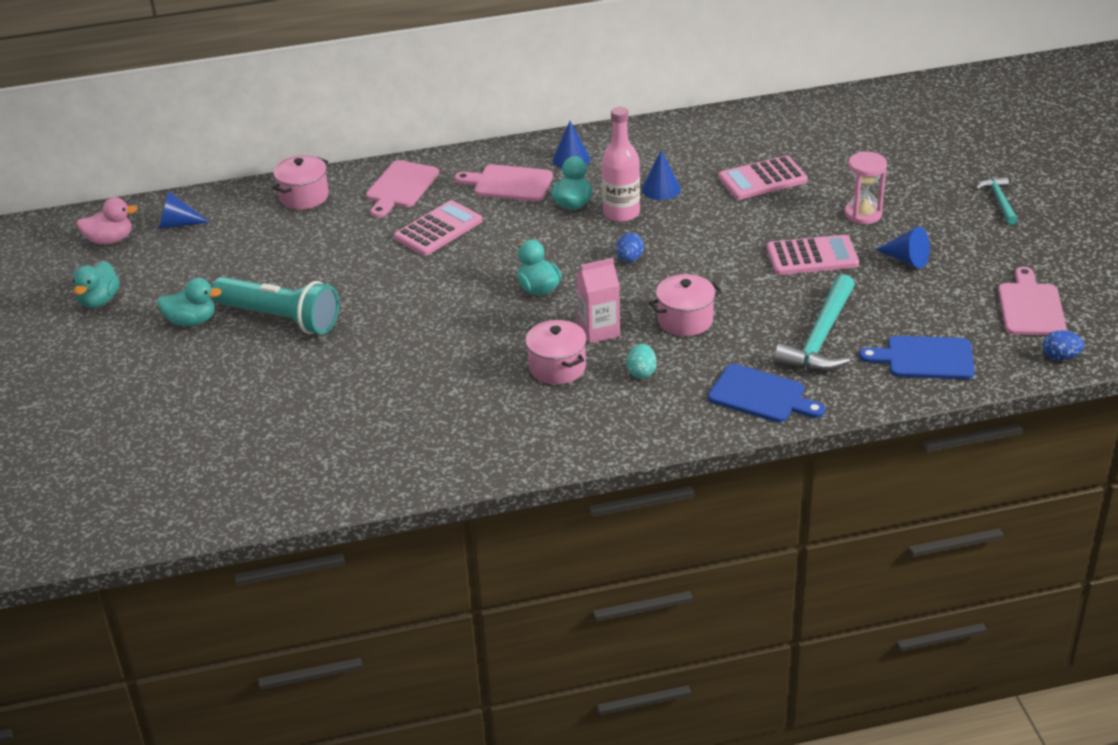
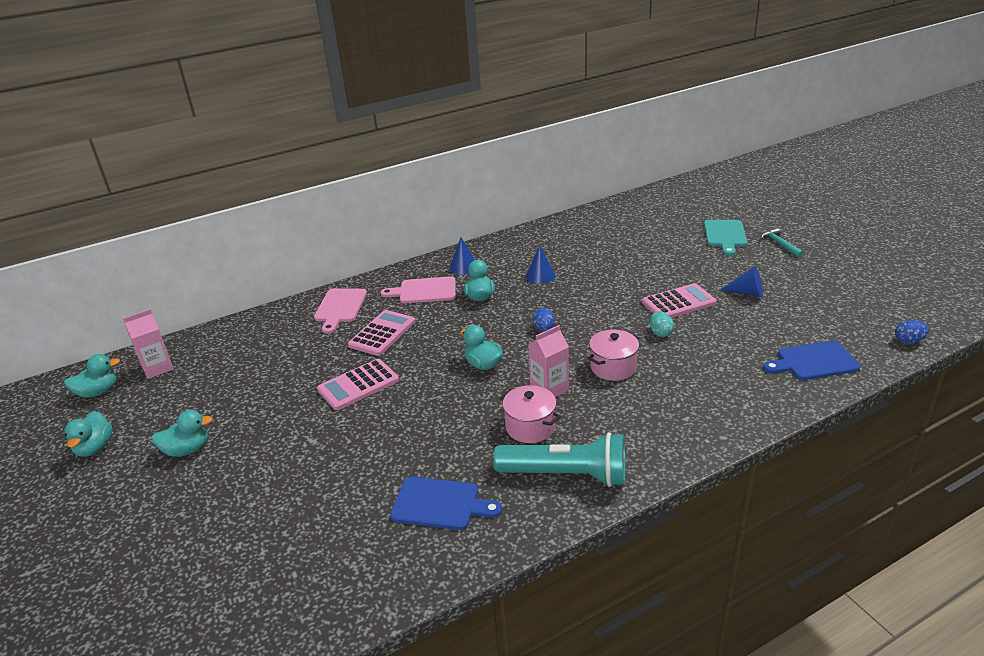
camera: 15 degrees left, 5 degrees down
(110, 240) = (98, 392): pink duck -> turquoise duck
(177, 224) = (157, 368): blue cone -> pink carton
(280, 318) = (270, 432): turquoise flashlight -> turquoise flashlight (566, 475)
(304, 196) = (262, 328): pink pot -> none
(621, 213) = (520, 297): pink bottle -> none
(641, 372) = (602, 417): turquoise egg -> turquoise egg (660, 333)
(761, 395) = (710, 417): blue cutting board -> blue cutting board (440, 504)
(762, 179) = (609, 257): pink calculator -> pink calculator (358, 385)
(821, 338) = (726, 361): turquoise hammer -> none
(863, 214) = (694, 268): pink hourglass -> none
(935, 175) = (725, 235): none -> turquoise cutting board
(1030, 307) = (858, 309): pink cutting board -> none

